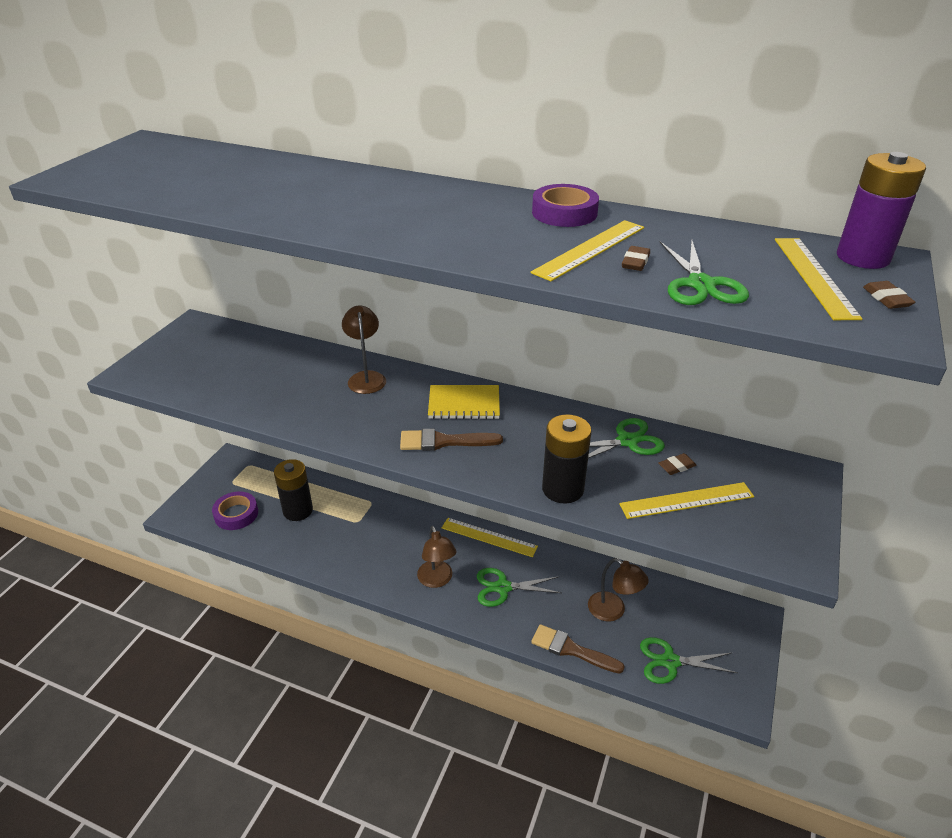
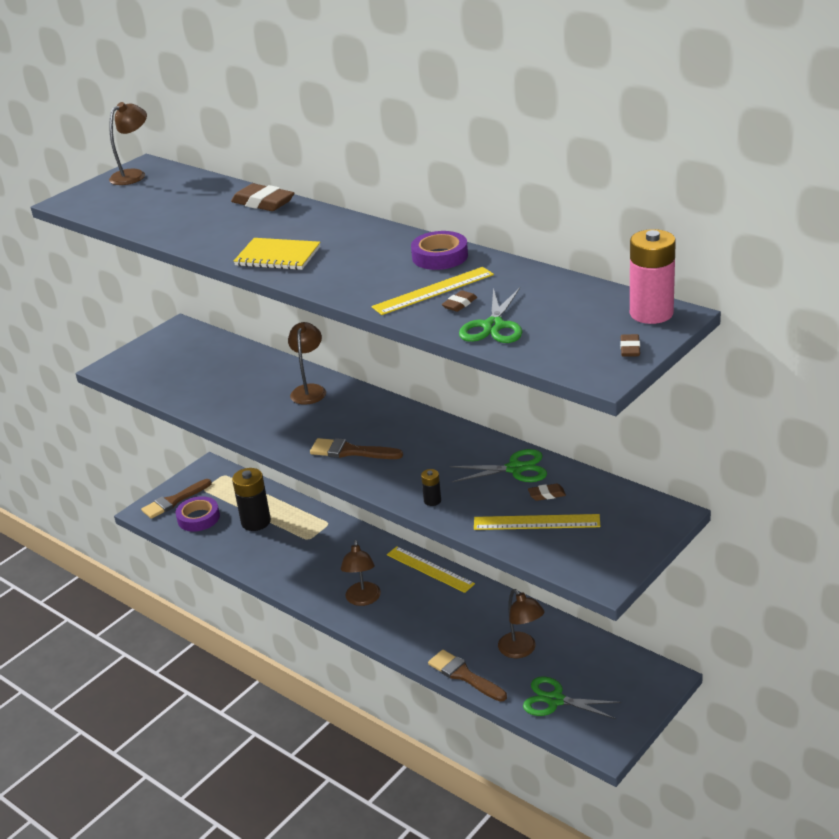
camera: 20 degrees right, 5 degrees down
(135, 149) = (133, 175): none -> brown lamp
(204, 499) = (174, 501): none -> brown brush
(312, 170) = (263, 203): none -> brown eraser
(464, 404) = (385, 422): yellow notebook -> yellow notebook (278, 256)
(503, 587) = (423, 615): green scissors -> none
(562, 489) = (432, 500): black battery -> black battery, size x0.46
(814, 276) = (591, 326): yellow ruler -> none
(863, 257) = (651, 313): purple battery -> pink battery

